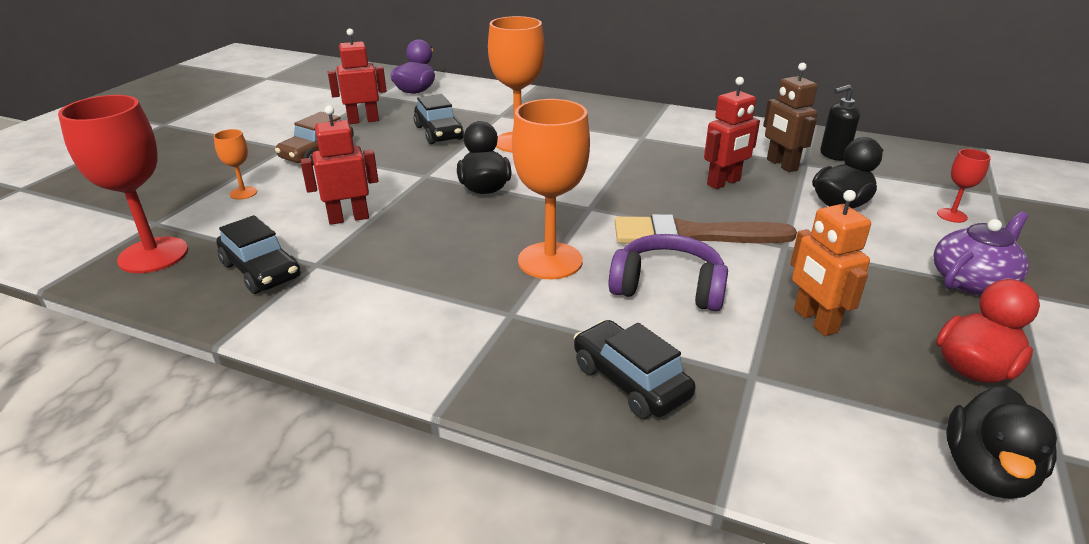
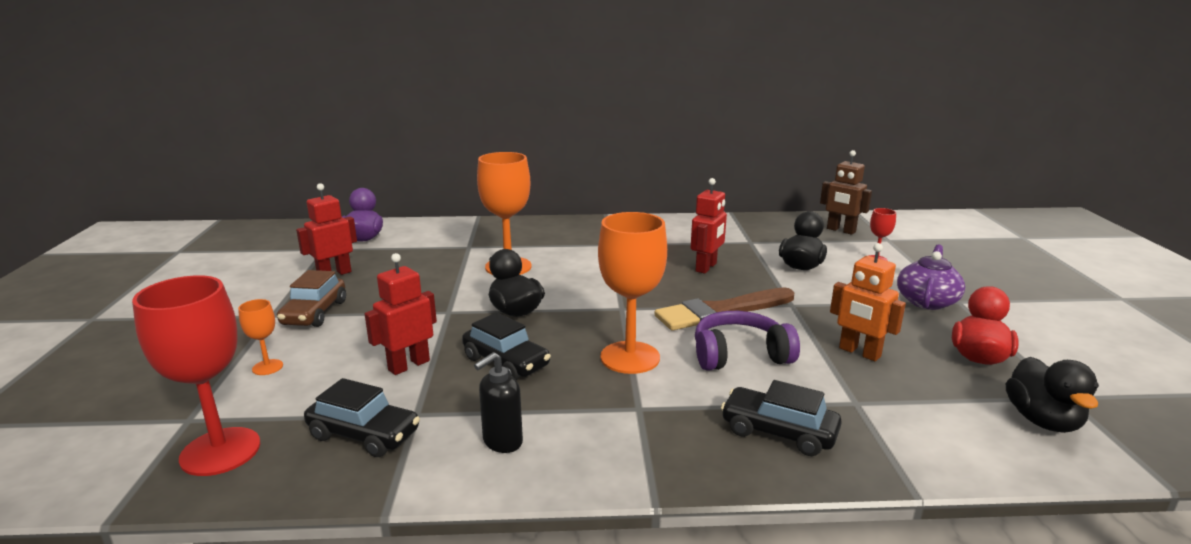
camera: 25 degrees left, 10 degrees down
(438, 133) = (424, 272): black car -> black car (506, 362)
(781, 165) = (735, 246): brown robot -> brown robot (840, 230)
(833, 155) = (764, 232): black soap dispenser -> black soap dispenser (502, 442)

